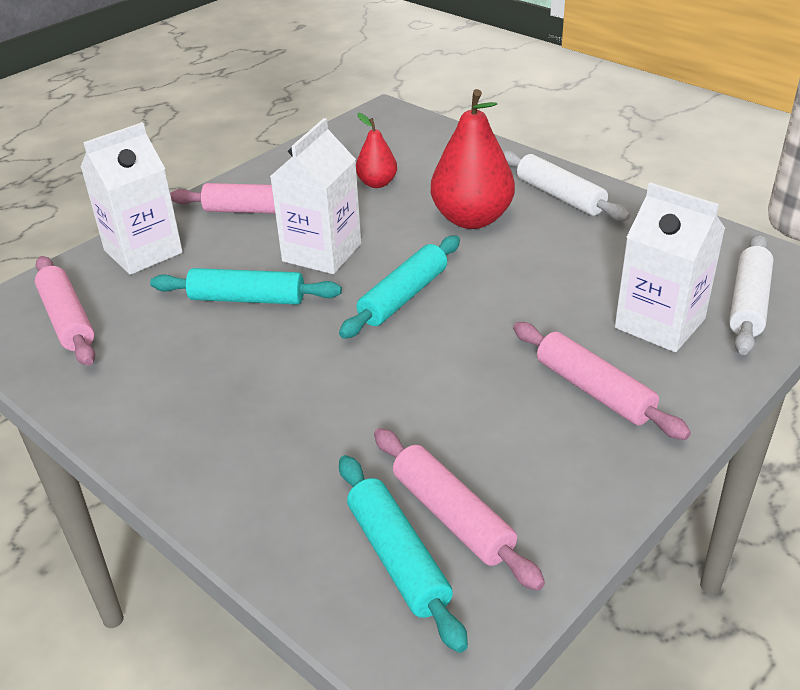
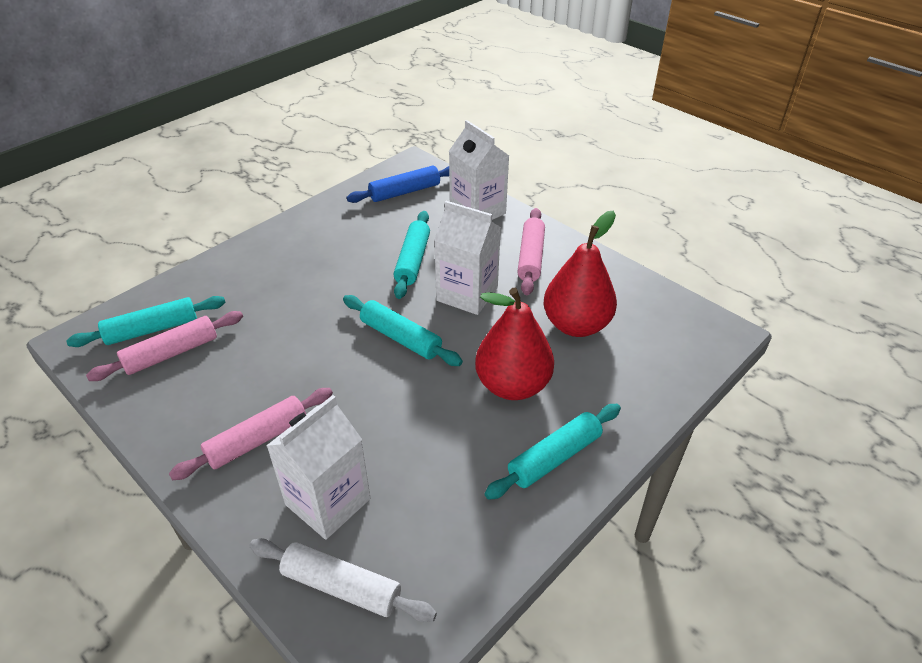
camera: 90 degrees right, 5 degrees up
(67, 319) = (405, 192): pink rolling pin -> blue rolling pin
(377, 183) = (576, 325): red pear -> red pear, size x1.87
(560, 196) = (554, 457): white rolling pin -> turquoise rolling pin

